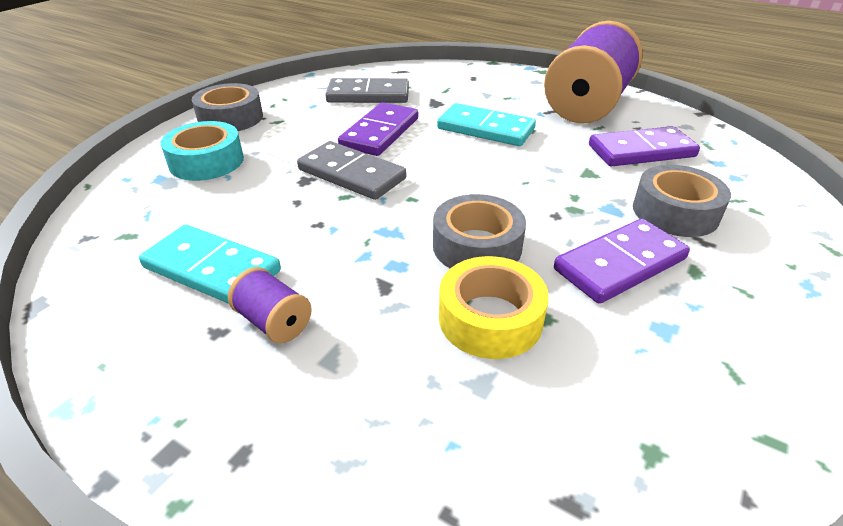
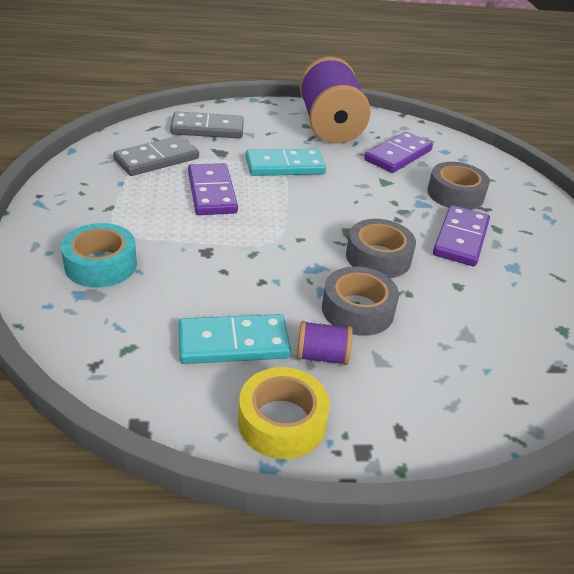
camera: 40 degrees left, 0 degrees up
(230, 118) = (60, 217): grey tape -> grey tape (357, 310)
(351, 174) = (235, 235): grey domino -> grey domino (207, 129)
(490, 319) = (433, 298): yellow tape -> yellow tape (282, 422)

